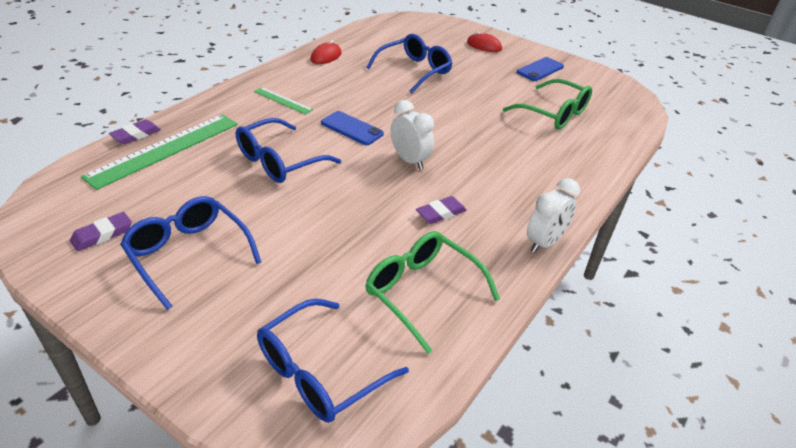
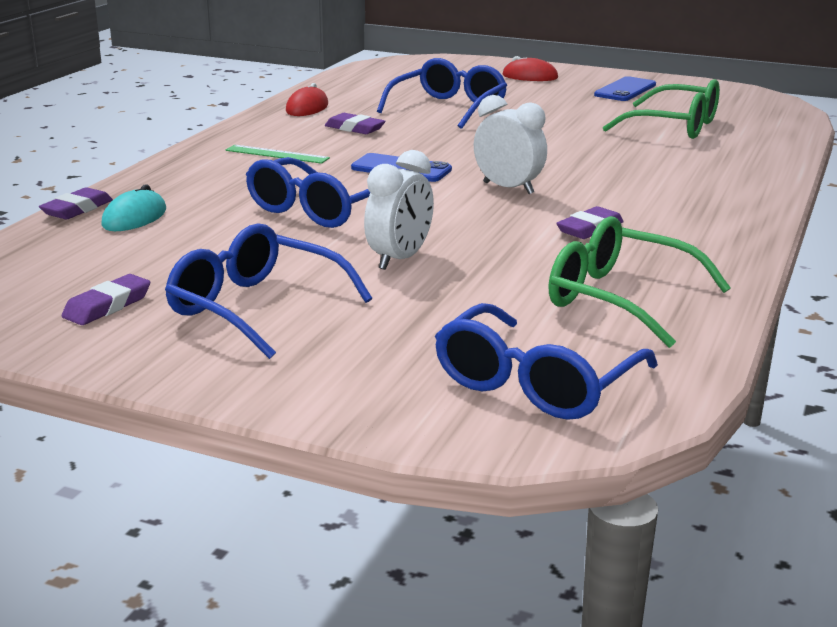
camera: 10 degrees left, 15 degrees down
(165, 149) = (134, 217): green ruler -> turquoise mouse
(344, 82) = (355, 128): none -> purple eraser
(544, 242) = (750, 237): white clock -> white clock (400, 259)

